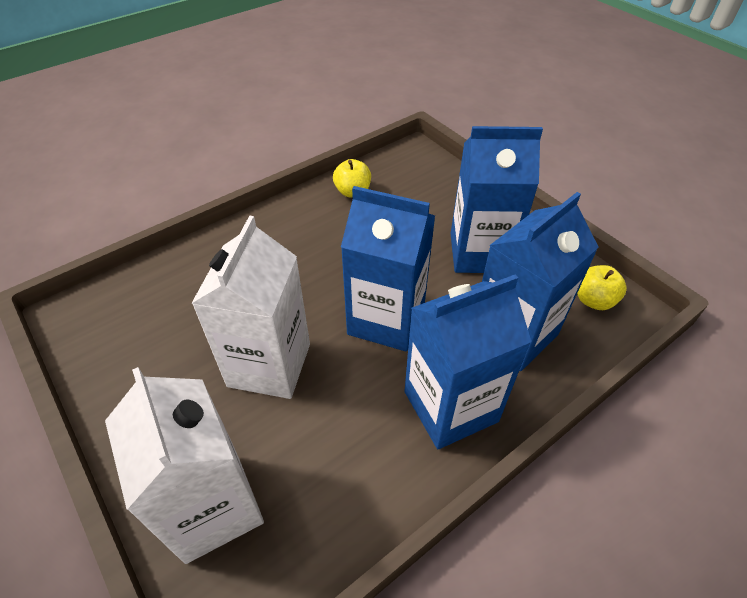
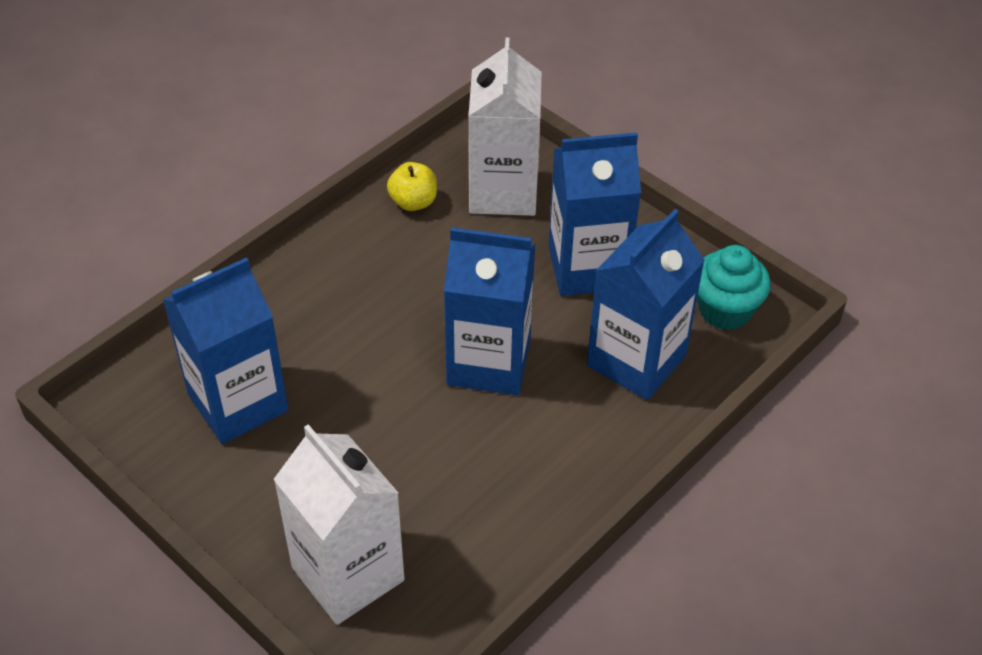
camera: 10 degrees left, 0 degrees up
(269, 365) = (366, 430): white carton -> white carton (503, 191)
(450, 406) = (575, 446): blue carton -> blue carton (238, 403)
(594, 300) = (725, 310): yellow apple -> turquoise cupcake

